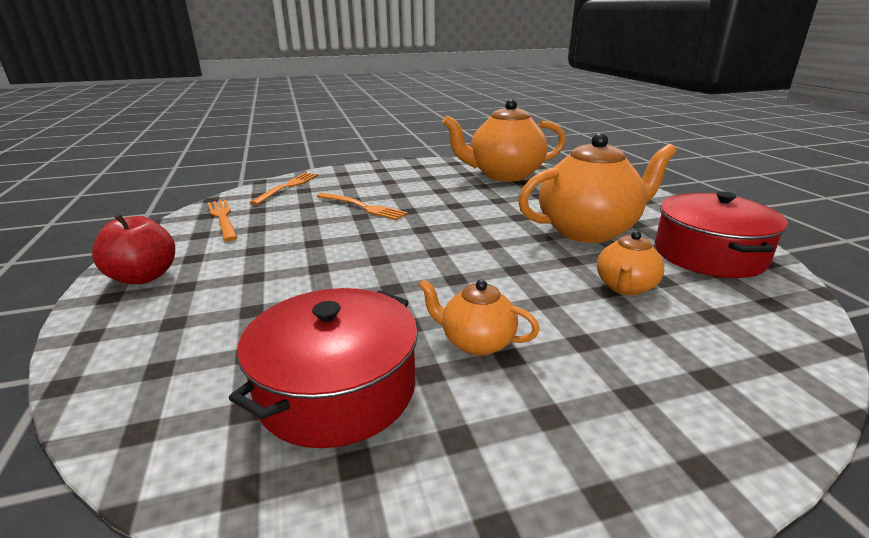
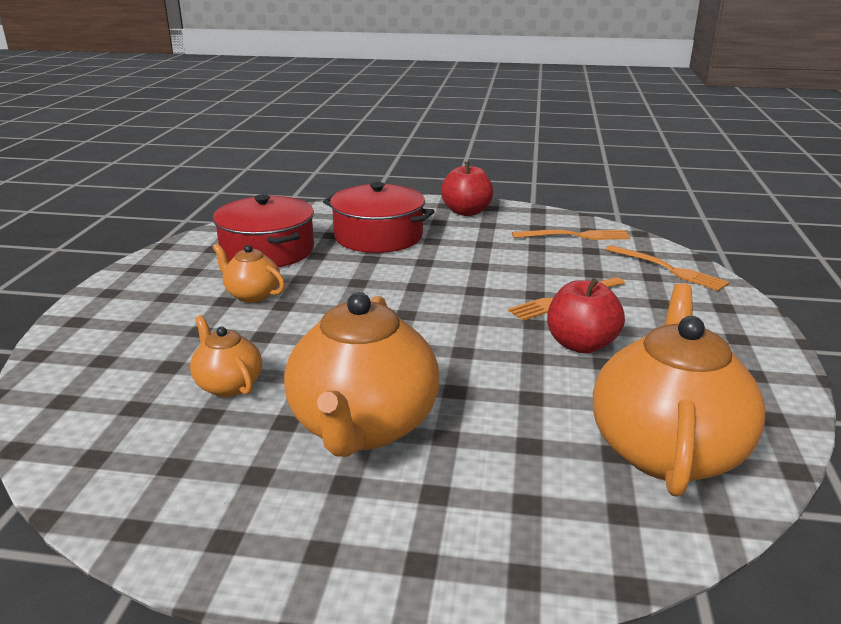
camera: 115 degrees right, 0 degrees up
(425, 196) = (581, 345): none -> red apple
(476, 342) = (252, 295): orange teapot -> orange teapot turned 105 degrees counterclockwise
(709, 254) = (204, 489): red pot -> red pot (378, 236)

